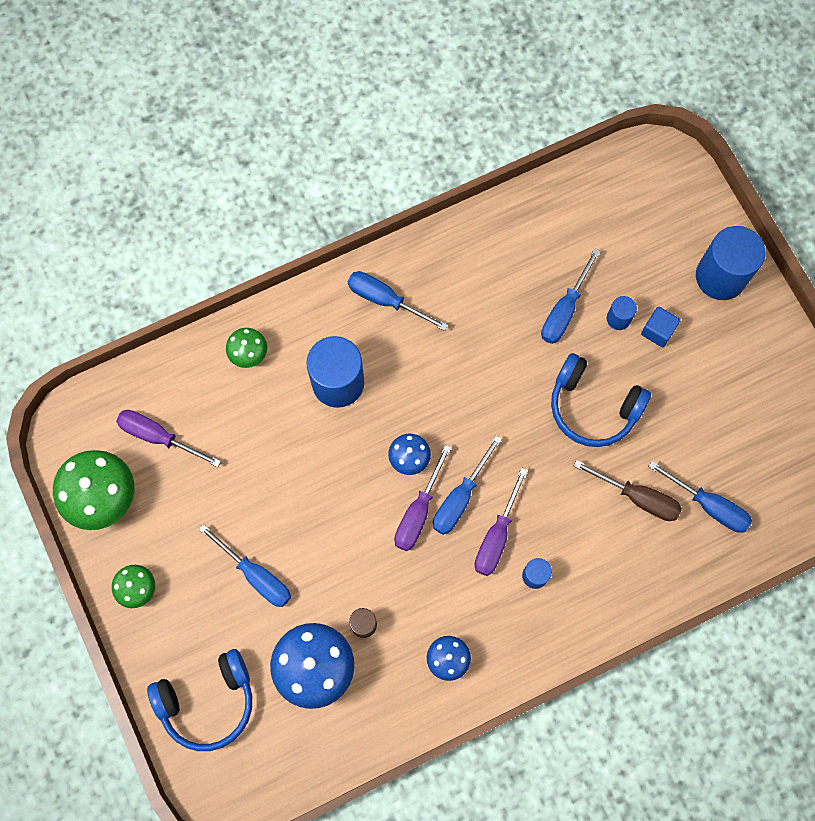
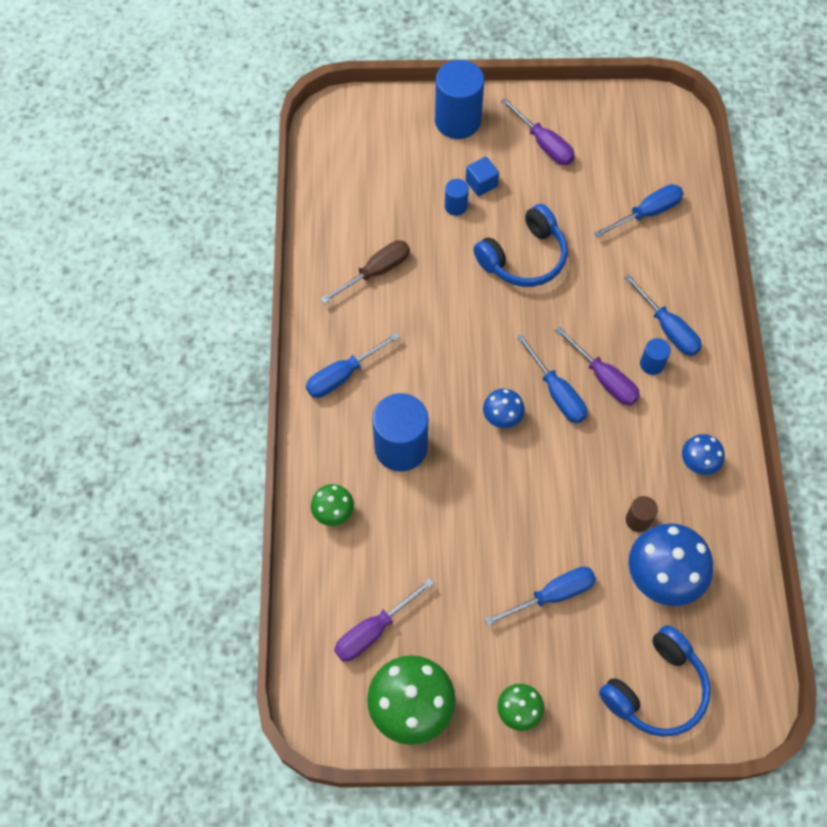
camera: 65 degrees left, 10 degrees down
(208, 701) = (656, 689): blue headphones -> blue headphones turned 45 degrees clockwise
(418, 512) = (554, 431): purple screwdriver -> purple screwdriver (544, 144)
(564, 310) = (427, 242): blue screwdriver -> blue screwdriver (668, 328)
(638, 497) = (618, 259): brown screwdriver -> brown screwdriver (376, 272)

